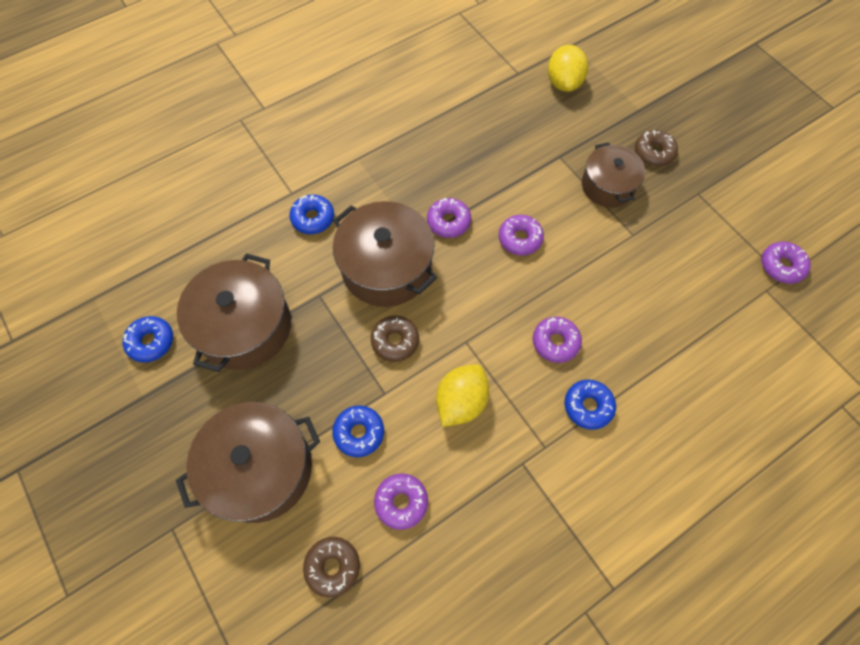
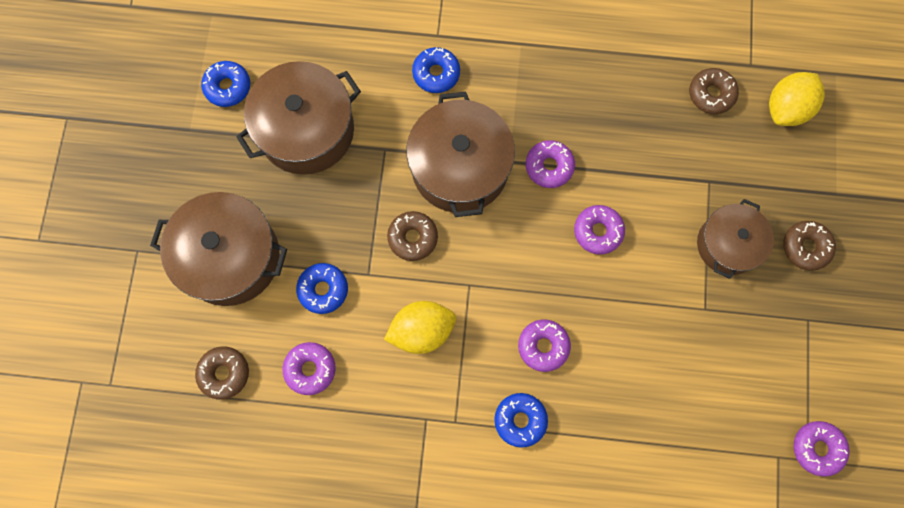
camera: 40 degrees right, 10 degrees up
(511, 105) = (711, 94): none -> brown donut

